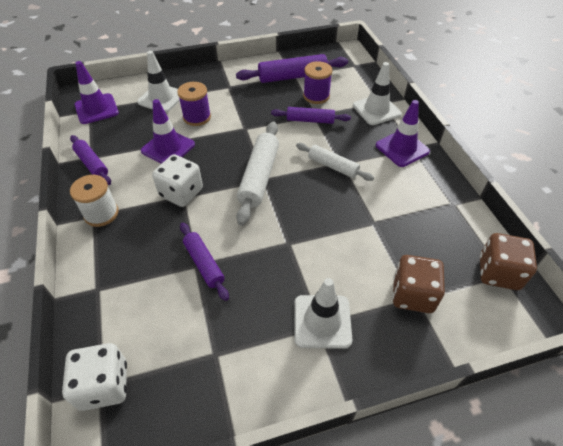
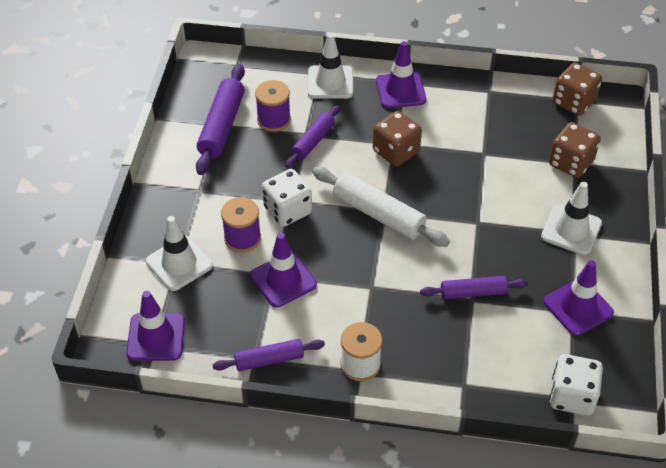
camera: 65 degrees left, 0 degrees up
(181, 193) = (366, 286): white dice -> white dice (287, 210)
(222, 358) = (578, 307): none -> purple traffic cone
(333, 166) = (396, 151): white rolling pin -> brown dice

